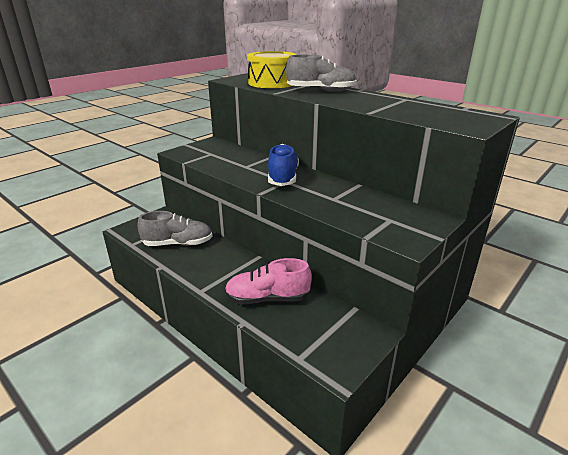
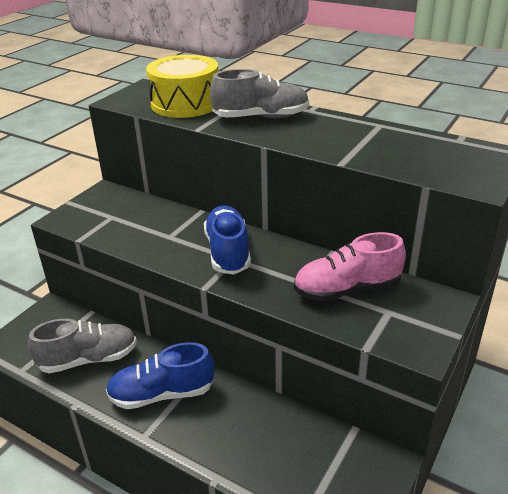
camera: 10 degrees left, 5 degrees up
(221, 269) = (162, 394): none -> blue shoe
(267, 298) = (238, 433): pink shoe -> pink shoe (347, 289)

